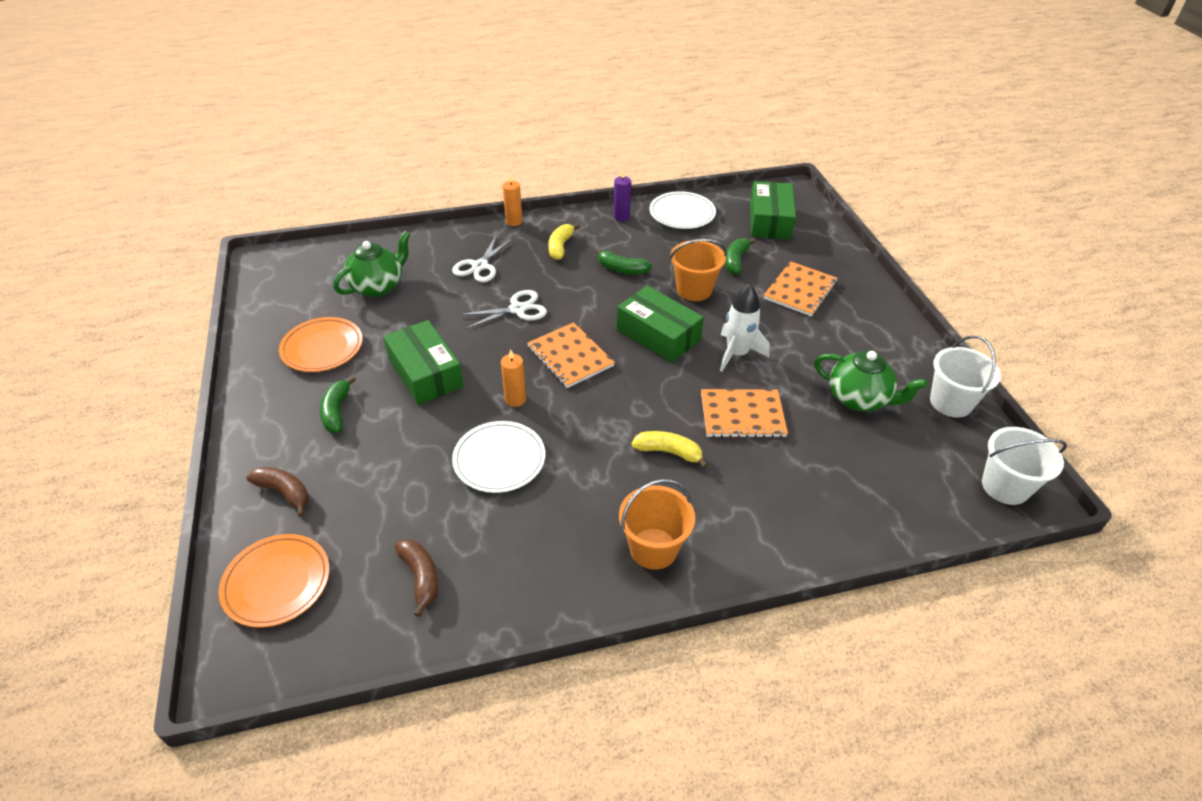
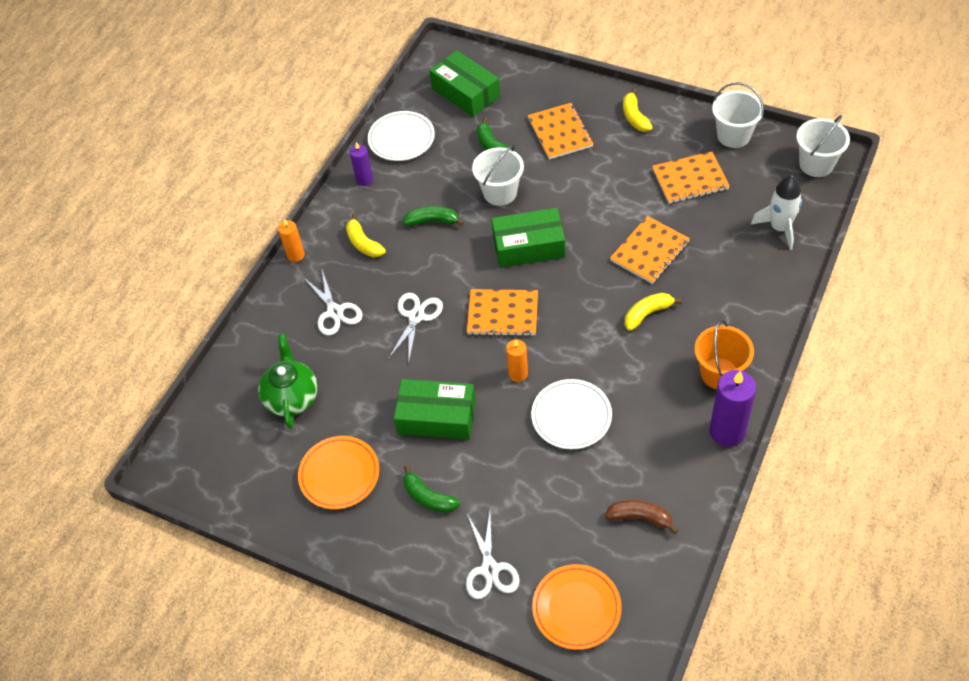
camera: 45 degrees left, 10 degrees up
(284, 493) = (490, 569): brown banana -> white scissors
(586, 595) = (727, 431): none -> purple candle
(622, 269) = (432, 221): green banana -> green banana turned 150 degrees counterclockwise
(694, 290) = (500, 193): orange bucket -> white bucket
(737, 353) = (590, 214): white rocket -> white rocket (779, 228)
(859, 399) = (690, 179): green teapot -> orange notebook
(878, 325) = (634, 117): none -> yellow banana

